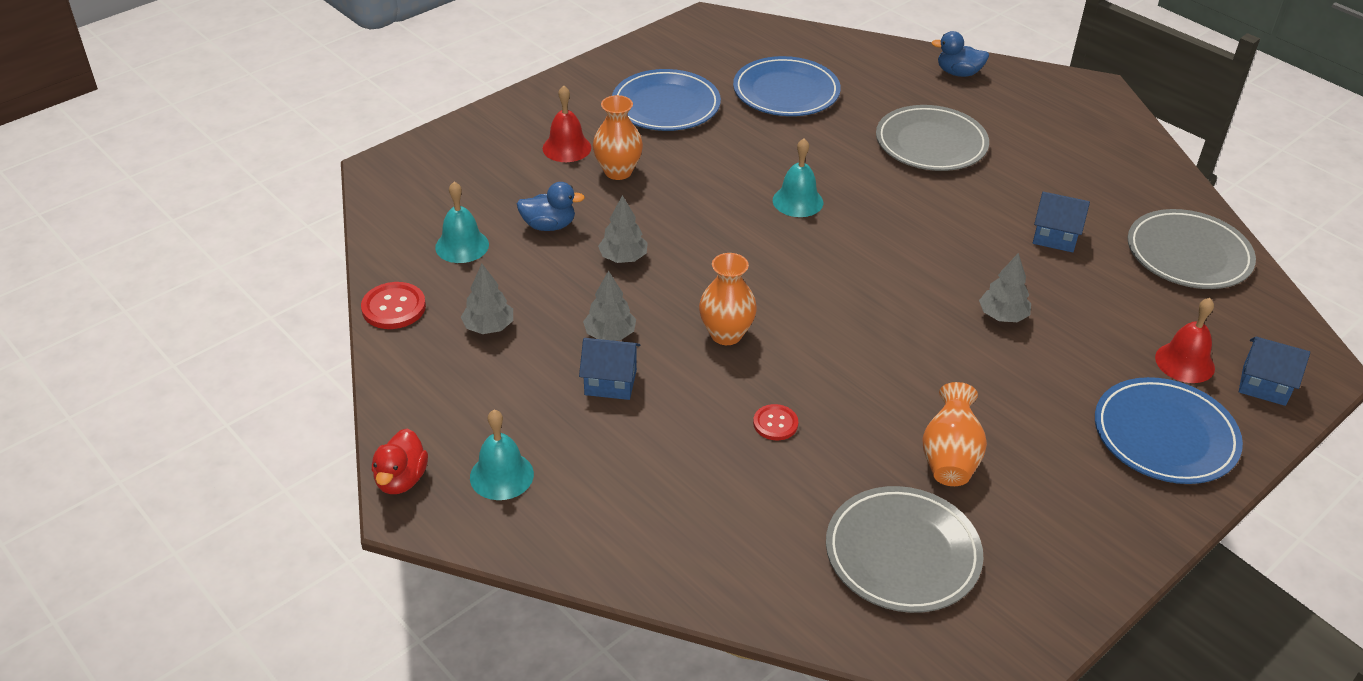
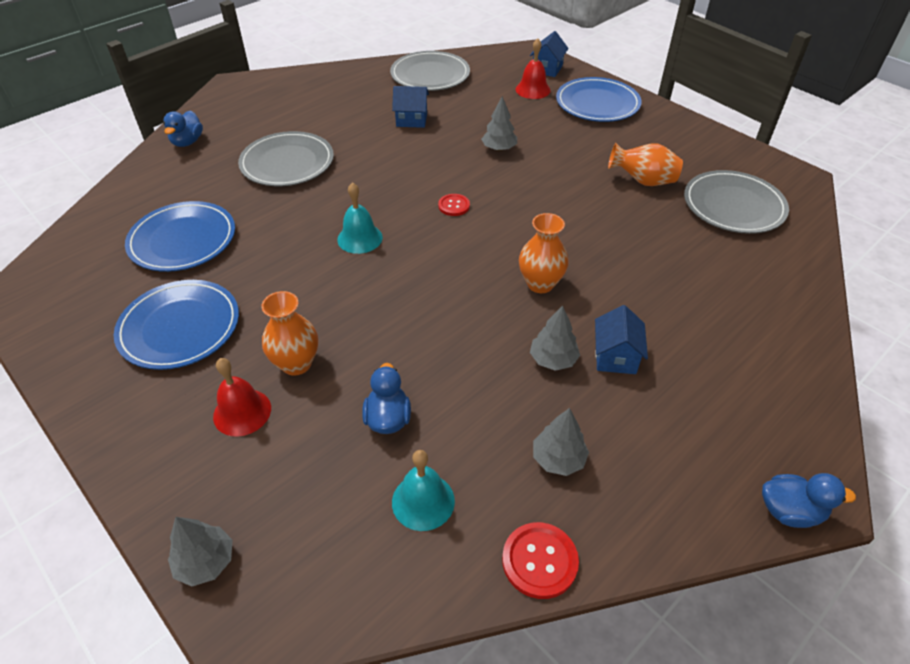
camera: 90 degrees left, 5 degrees up
(401, 479) = (789, 511): red duck -> blue duck
(501, 475) = (752, 428): turquoise bell -> none
(623, 258) = (441, 354): grey tree -> grey tree (206, 562)
(775, 423) = (635, 258): red button -> red button (454, 206)
(1055, 237) = (411, 120): blue house -> blue house turned 75 degrees clockwise

